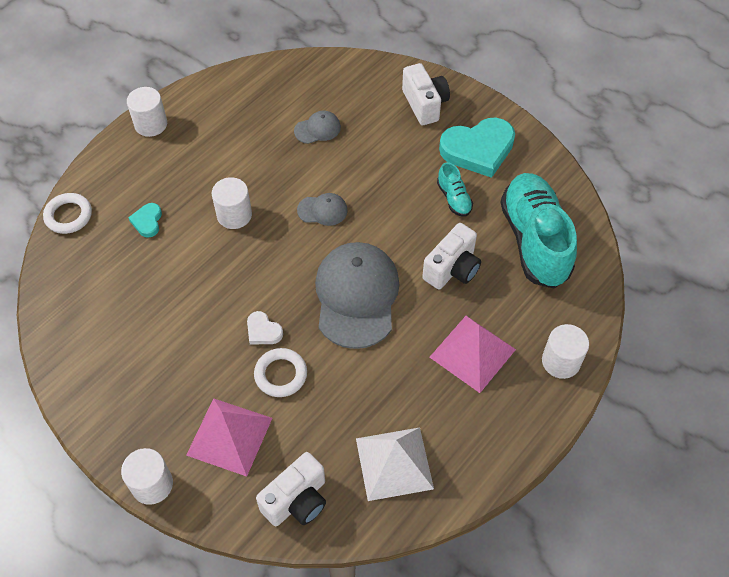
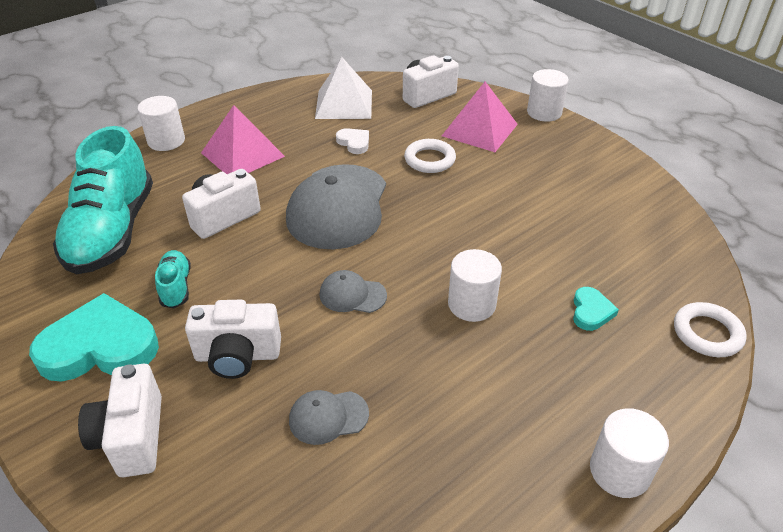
camera: 170 degrees left, 15 degrees down
(263, 331) = (443, 191): white heart -> white heart (354, 143)
(386, 156) = (238, 356): none -> white camera

